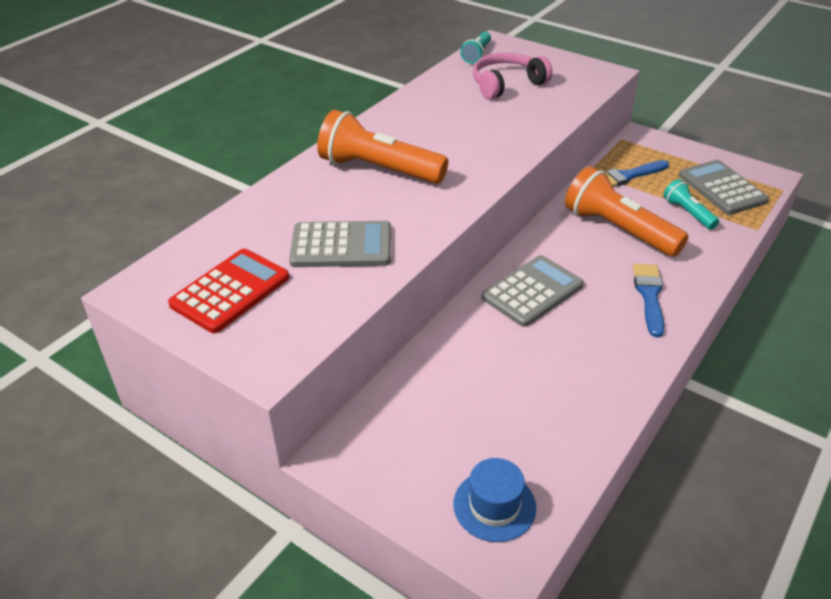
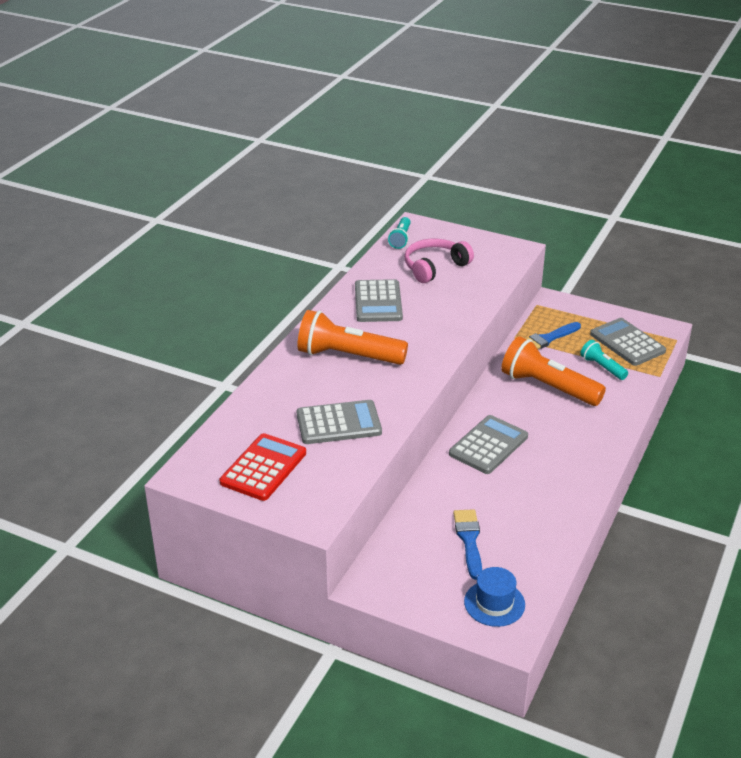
camera: 10 degrees left, 5 degrees down
(432, 115) = (378, 302): none -> grey calculator
(649, 296) = (581, 439): blue brush -> blue brush (469, 540)

